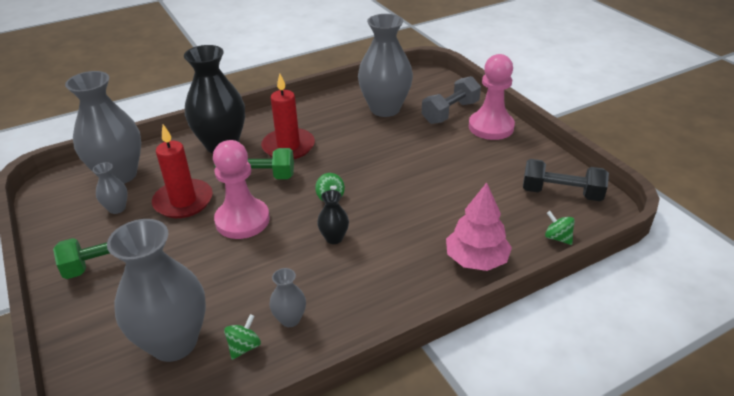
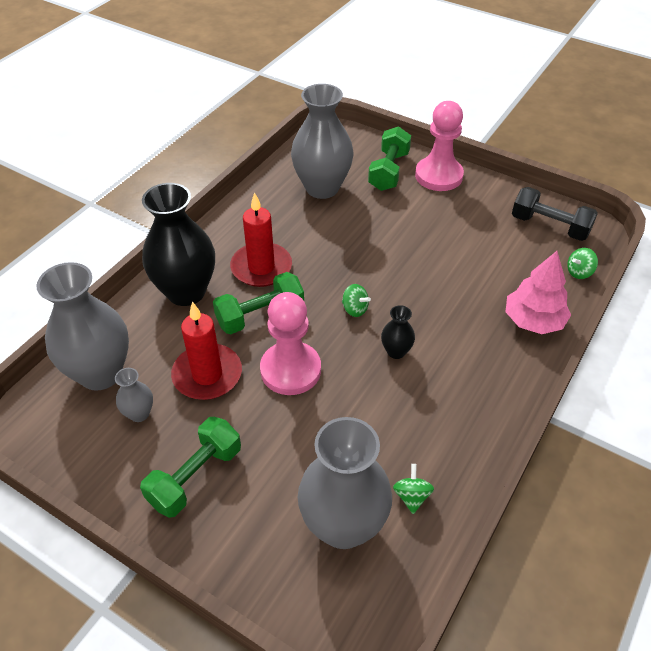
camera: 30 degrees left, 10 degrees up
(290, 319) = (428, 450): grey vase -> none
(450, 112) = (388, 171): grey dumbbell -> green dumbbell
(557, 238) = (579, 272): green spinning top -> green spinning top turned 45 degrees counterclockwise
(561, 193) = (549, 226): black dumbbell -> black dumbbell turned 45 degrees clockwise

